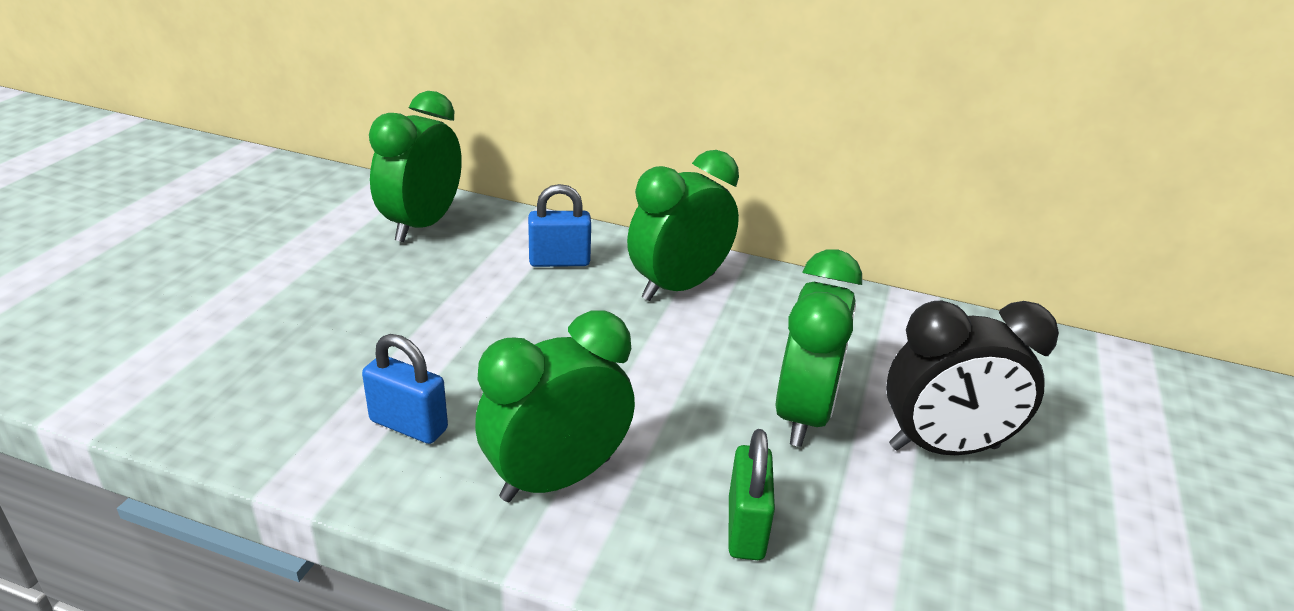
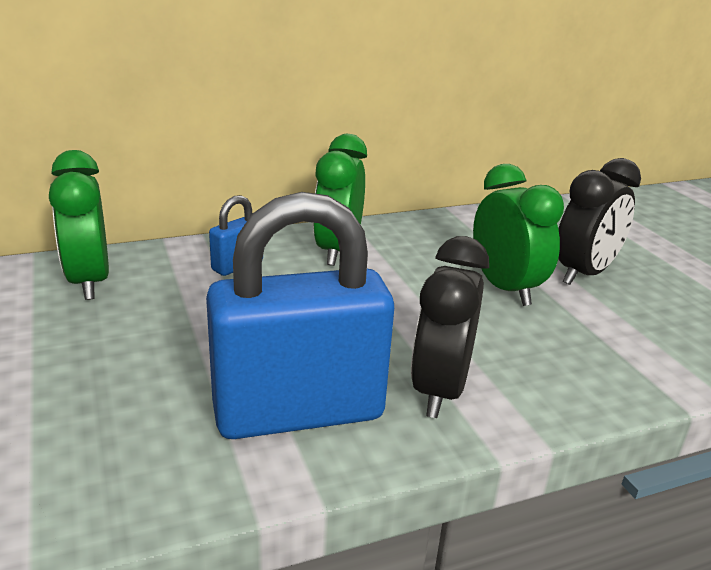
camera: 40 degrees left, 5 degrees down
(409, 425) = (298, 412): blue padlock -> blue padlock, size x2.29
(556, 478) = (439, 390): green clock -> black clock
(746, 528) = (567, 358): green padlock -> none

